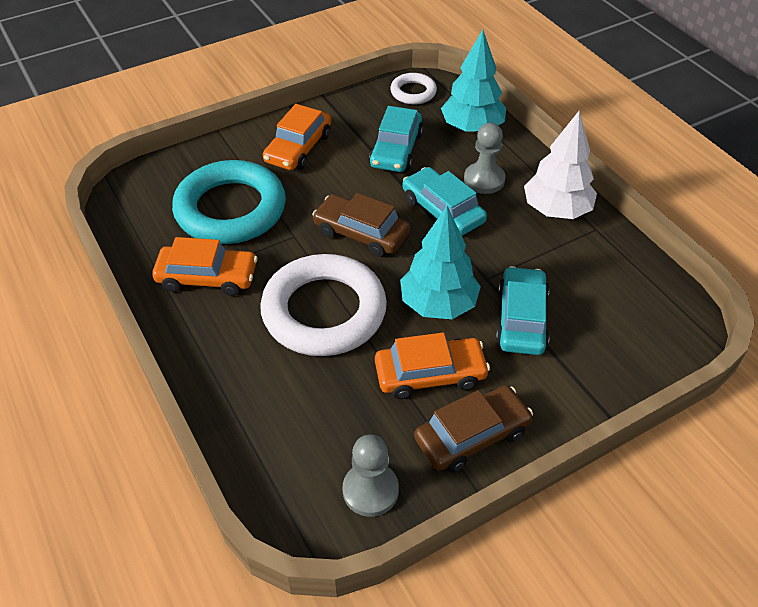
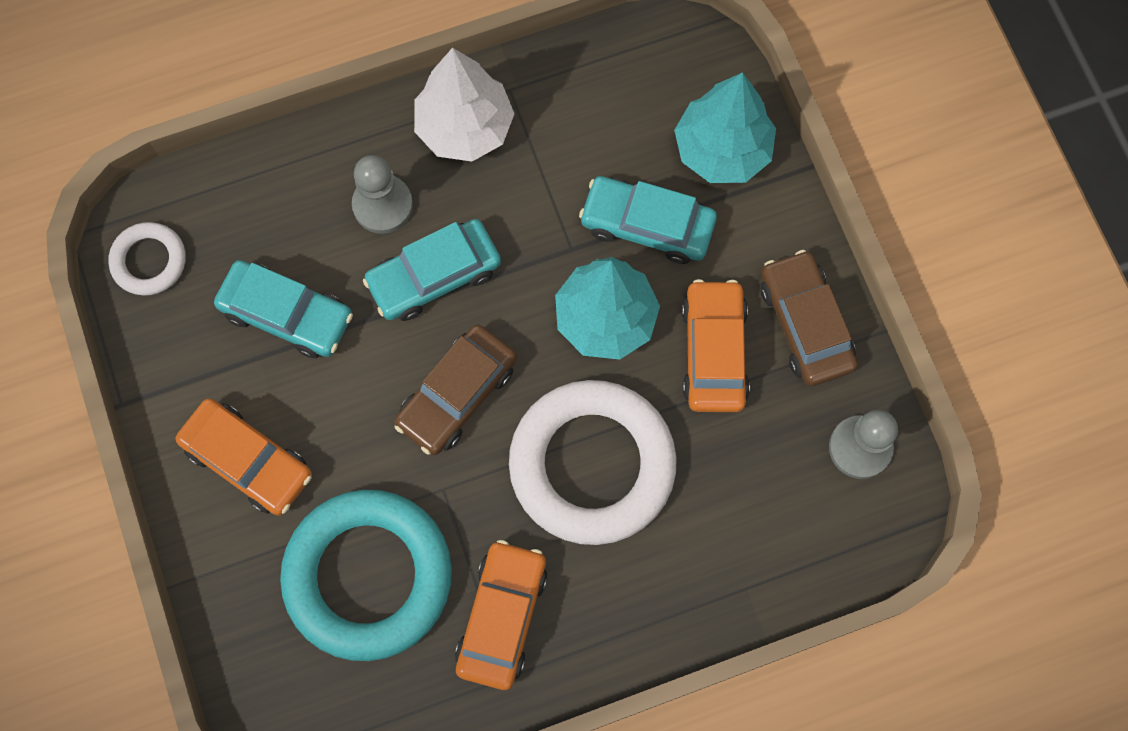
camera: 80 degrees left, 25 degrees up
(472, 128) = (262, 193): turquoise tree -> turquoise tree (722, 150)

